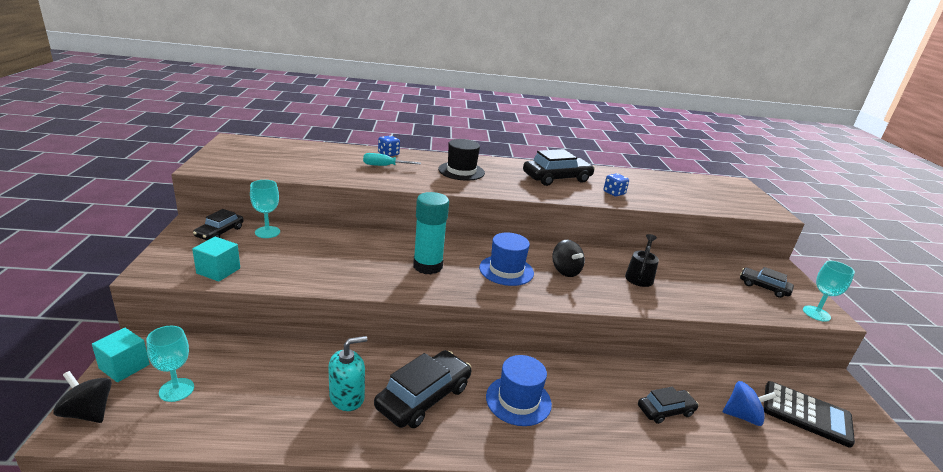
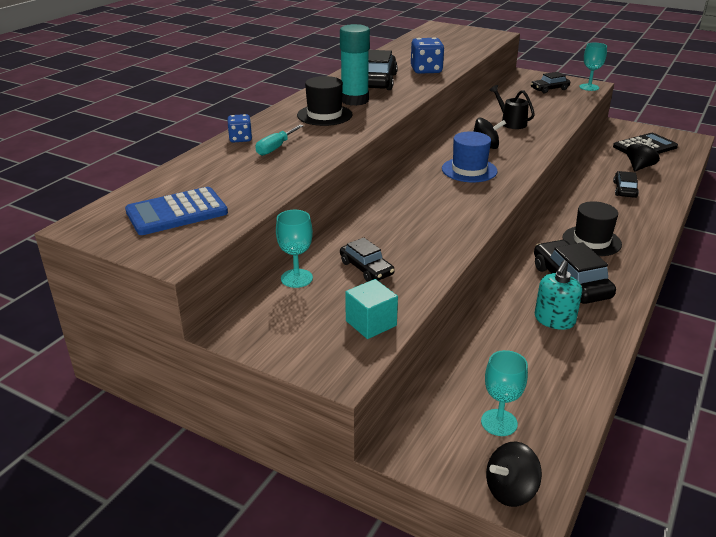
camera: 55 degrees left, 5 degrees up
(124, 366) = (438, 459): turquoise cube -> none
(220, 232) = (270, 311): black car -> black car (366, 268)
(263, 157) = (177, 212): none -> blue calculator
(347, 397) = (554, 320): turquoise soap dispenser -> turquoise soap dispenser turned 150 degrees counterclockwise
(427, 266) = (439, 203): turquoise glue stick -> turquoise glue stick (354, 100)
(518, 400) = (591, 241): blue hat -> black hat
(614, 193) = (426, 70): blue dice -> blue dice, size x1.64
(742, 416) = (639, 167): blue spinning top -> black spinning top

